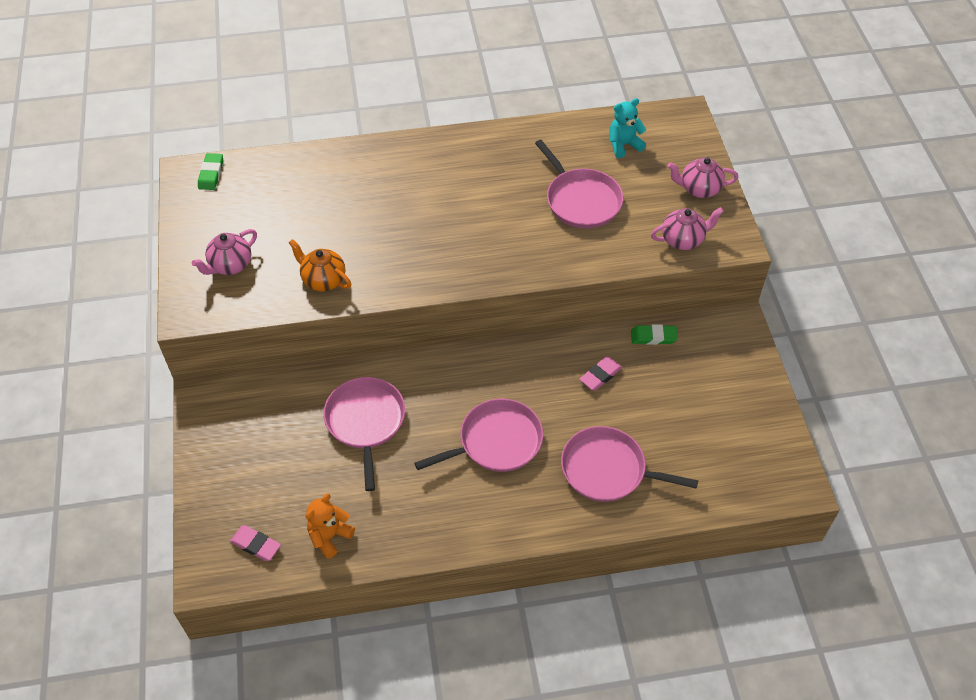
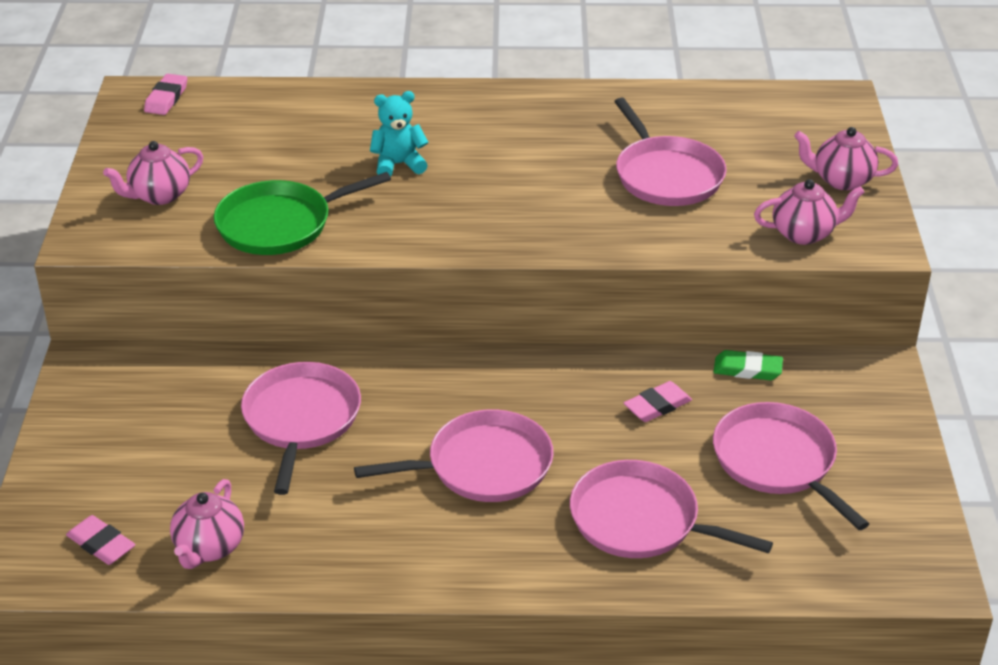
camera: 10 degrees right, 15 degrees down
(211, 174) = (166, 98): green eraser -> pink eraser
(323, 280) = (280, 224): orange teapot -> green pan
(329, 536) = (209, 548): orange teddy bear -> pink teapot
(623, 145) = (743, 122): turquoise teddy bear -> turquoise teddy bear (398, 165)
(686, 409) = (778, 462): none -> pink pan

